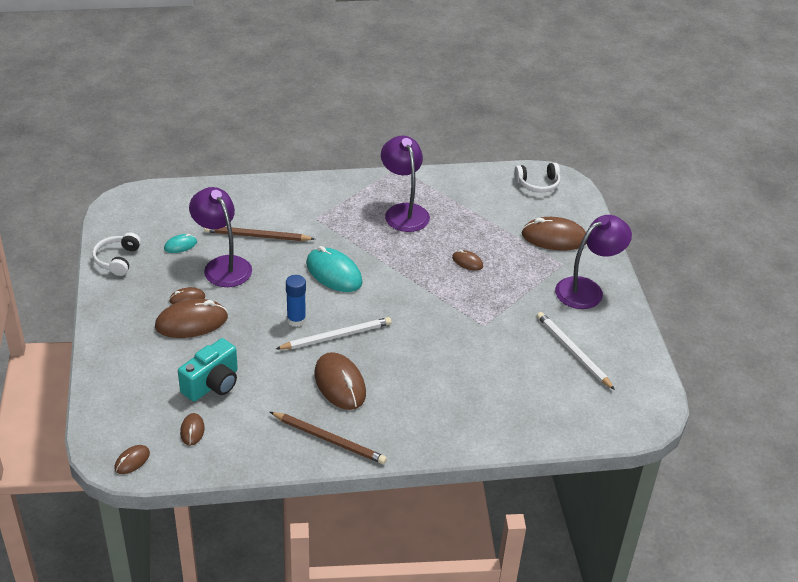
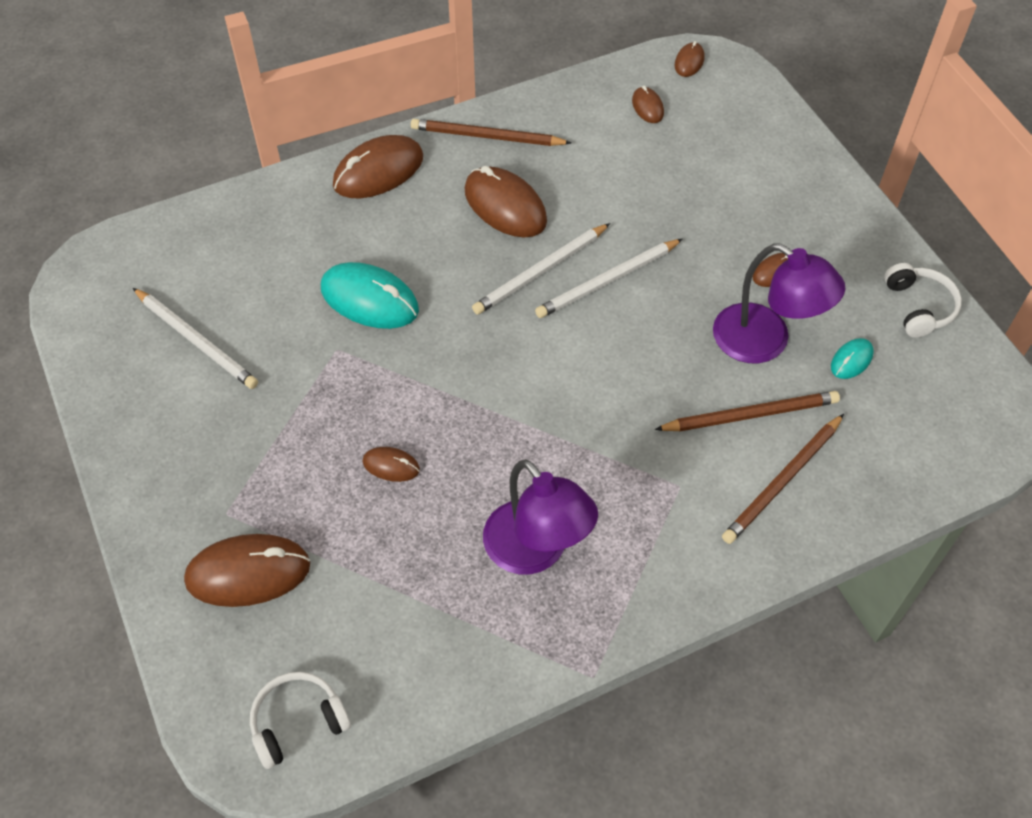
camera: 165 degrees right, 15 degrees up
(191, 322) = (743, 238): brown mouse -> brown mouse (378, 171)
(212, 384) = (660, 164): turquoise camera -> none
(261, 207) = (782, 481): none -> brown pencil
(296, 320) = (607, 281): blue glue stick -> white pencil
(334, 273) = (594, 378): turquoise mouse -> turquoise mouse (369, 299)
(587, 289) = (180, 467): purple lamp -> none

